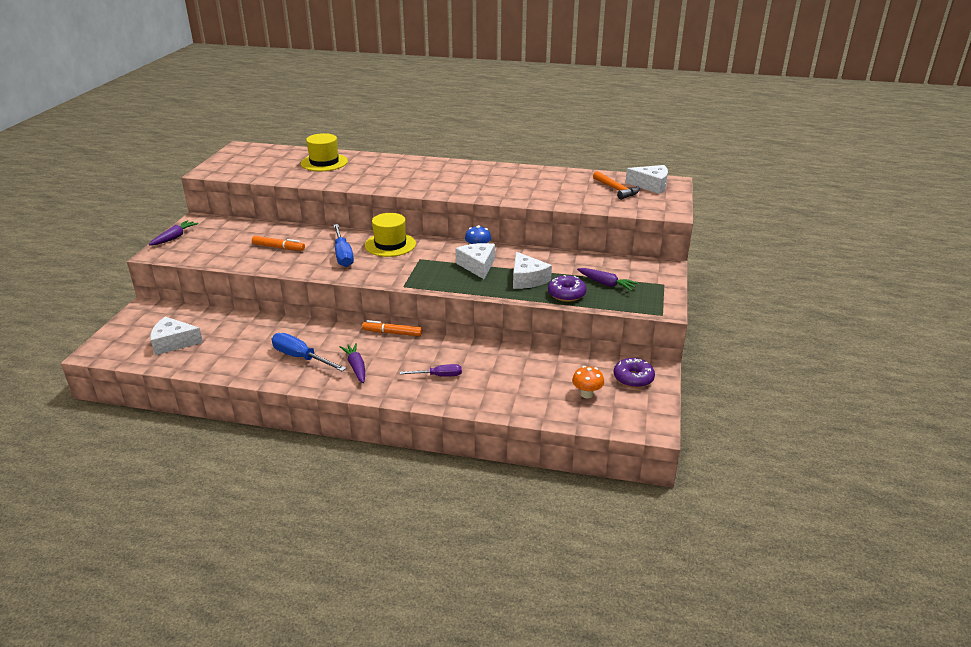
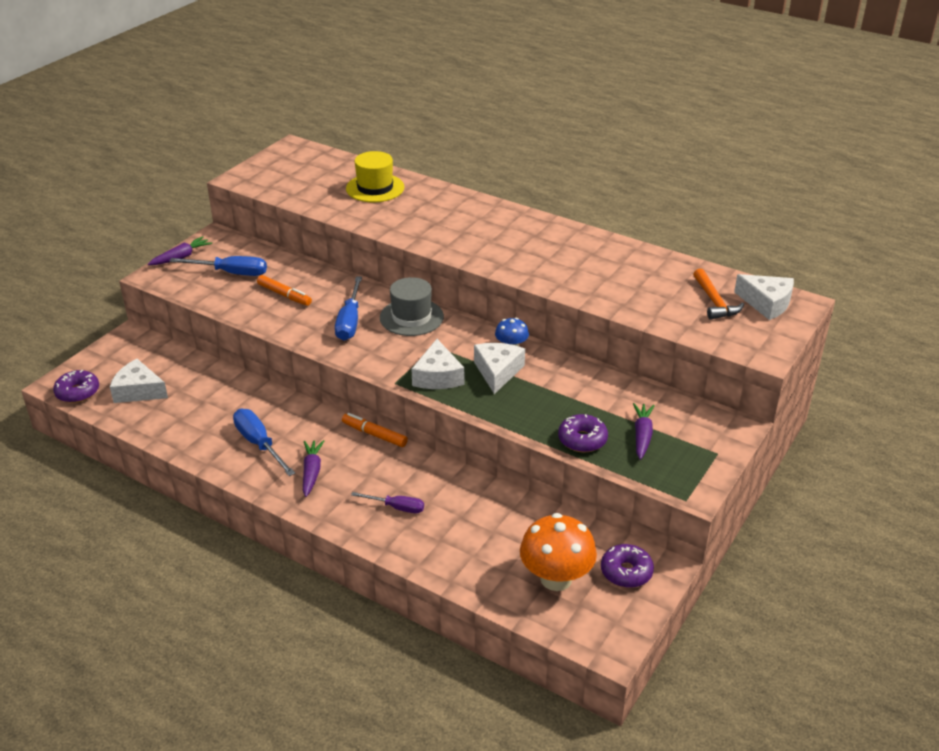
camera: 20 degrees right, 5 degrees up
(117, 354) = (78, 392): none -> purple donut
(224, 241) = (231, 273): none -> blue screwdriver
(390, 244) = (411, 317): yellow hat -> grey hat
(527, 279) = (546, 406): white cheese -> white cheese (437, 376)
(587, 394) = (556, 578): orange mushroom -> orange mushroom, size x1.89
(606, 284) = (642, 435): purple carrot -> purple carrot turned 135 degrees counterclockwise

